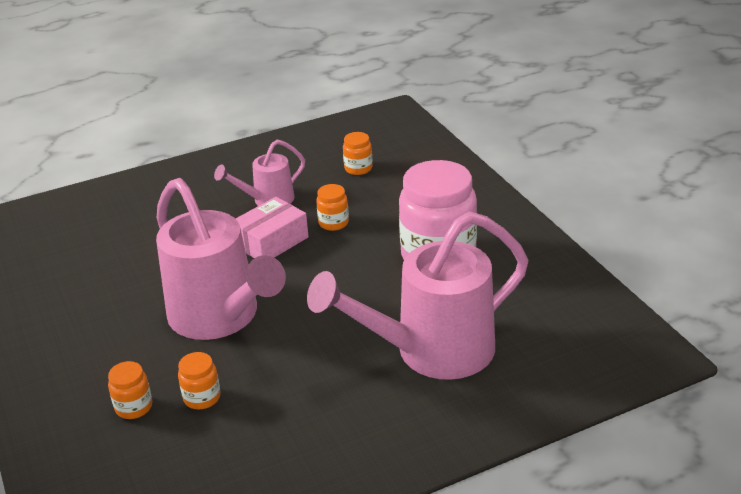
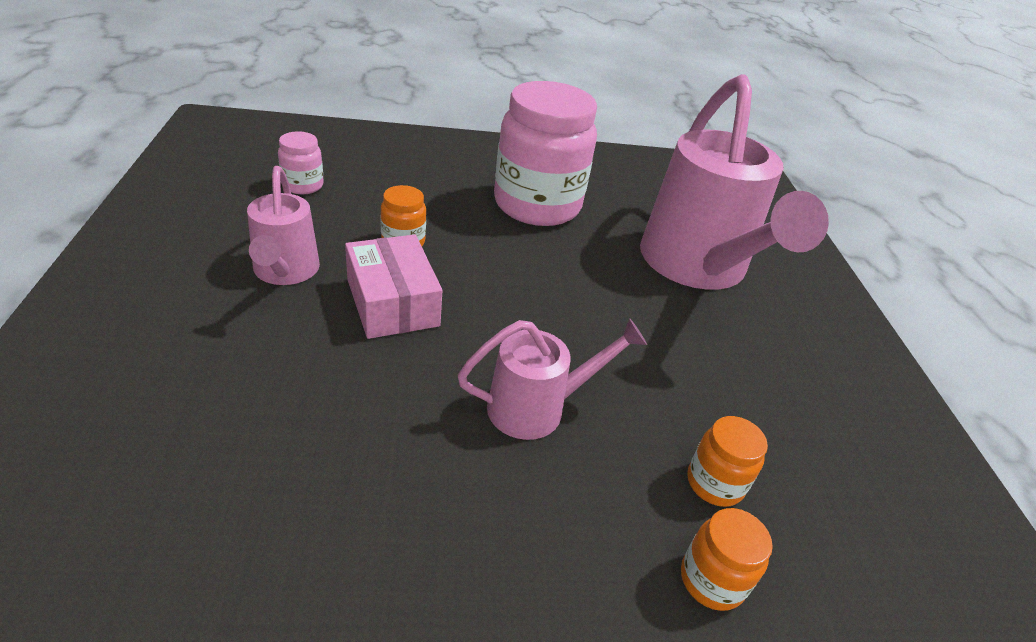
camera: 75 degrees left, 5 degrees up
(220, 318) = (537, 408): pink watering can -> pink watering can, size x0.51
(358, 168) = (303, 185): orange jar -> pink jar

